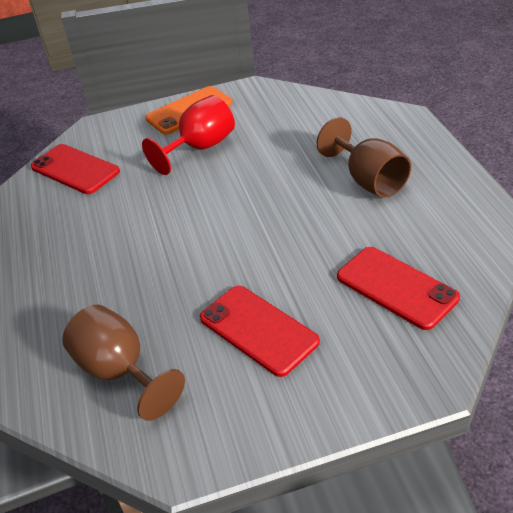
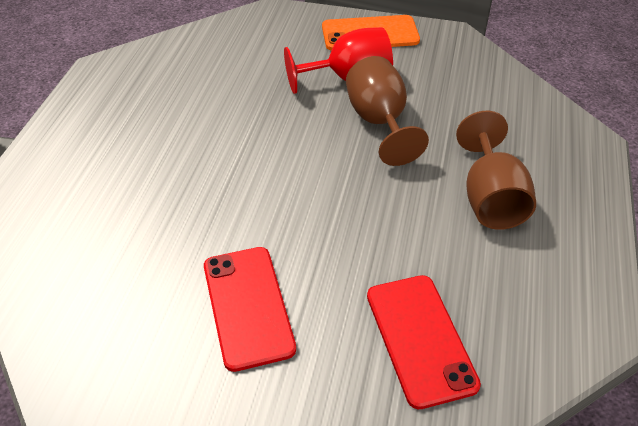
camera: 25 degrees right, 5 degrees up
(75, 169) = (221, 49): red phone -> none
(120, 371) = (98, 277): brown goblet -> brown goblet (379, 122)

